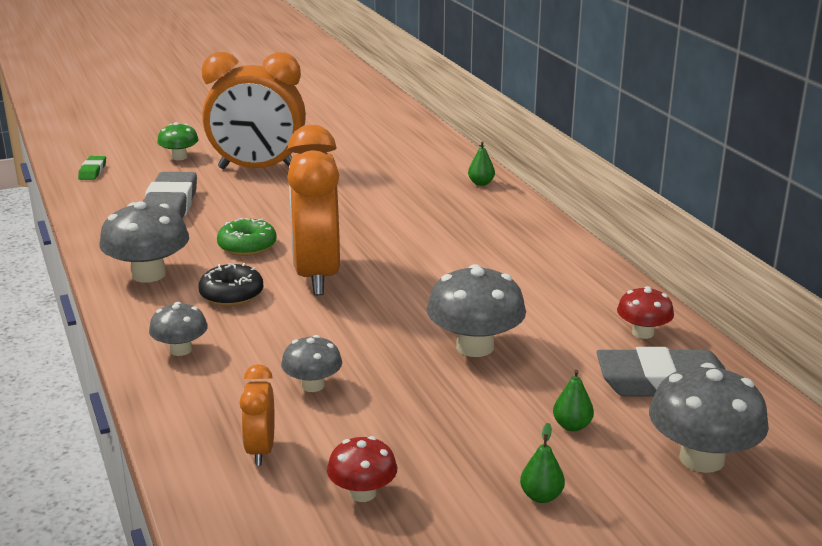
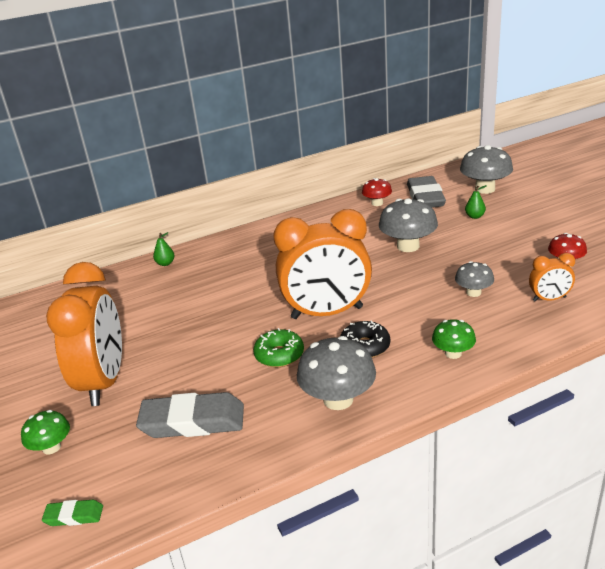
camera: 90 degrees left, 5 degrees up
(180, 350) = (453, 353): grey mushroom -> green mushroom
(541, 496) = (536, 220): green pear -> none

